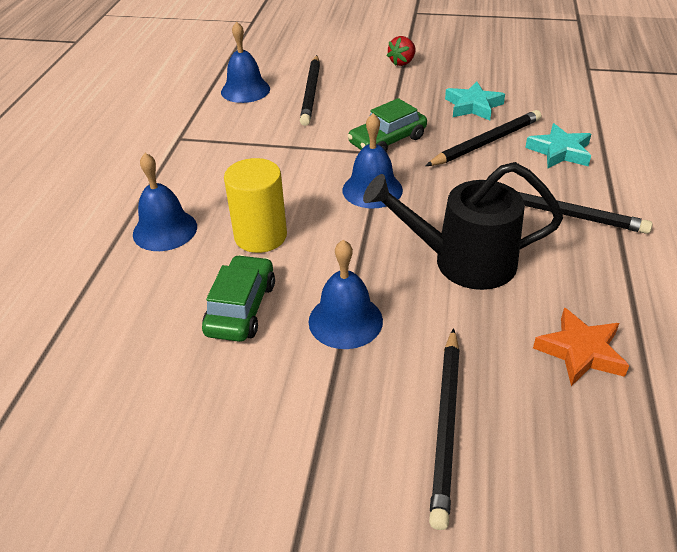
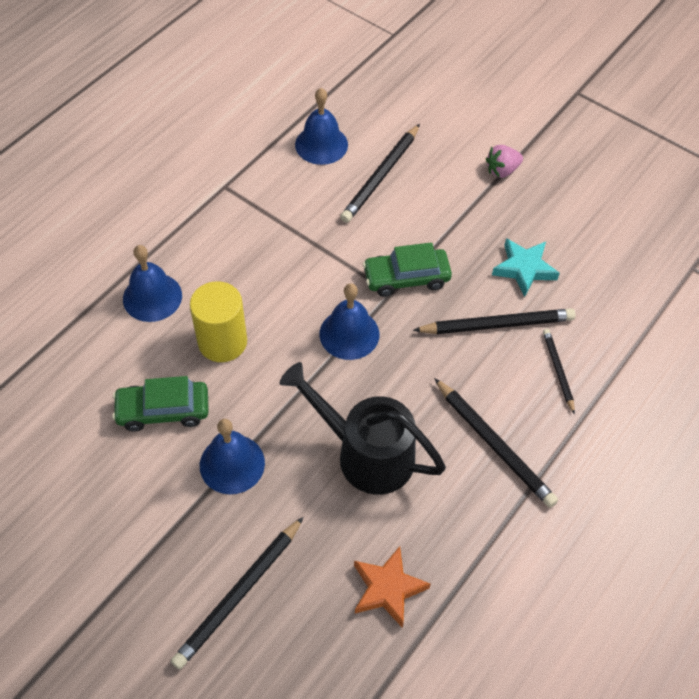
camera: 25 degrees right, 15 degrees up
(241, 308) = (163, 411): green car -> green car turned 135 degrees counterclockwise
(402, 62) = (502, 170): red strawberry -> pink strawberry
(560, 151) = (558, 370): turquoise star -> black pencil

